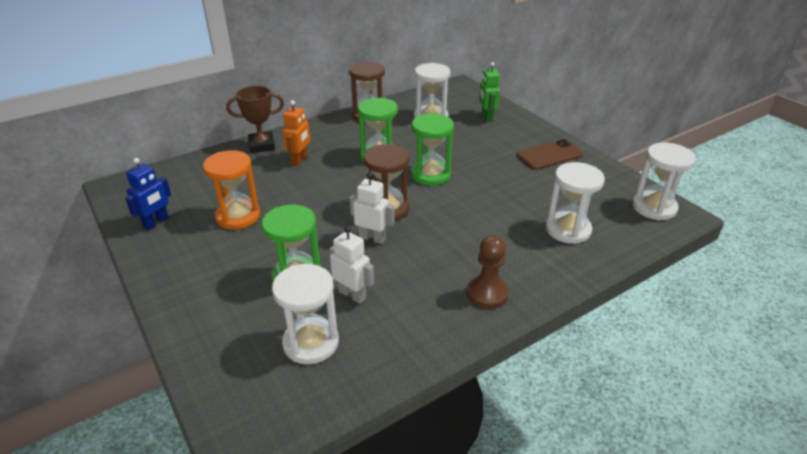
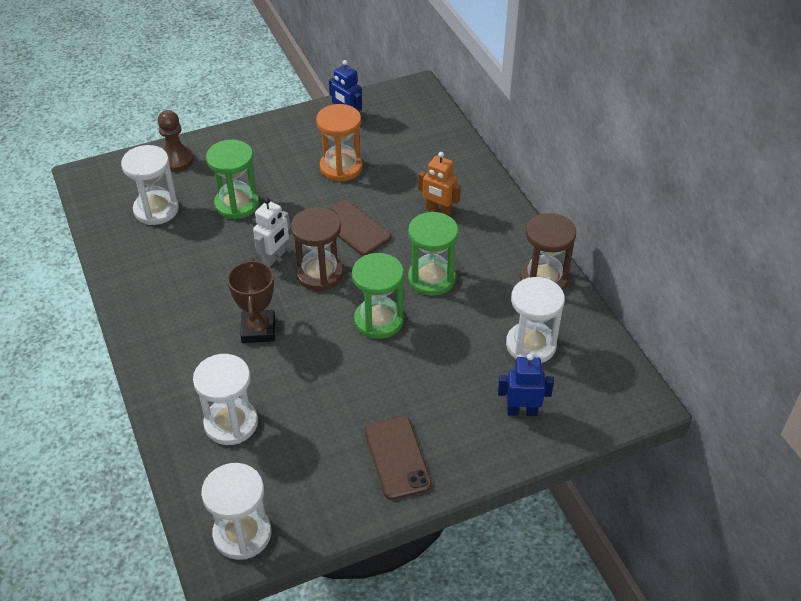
camera: 100 degrees right, 10 degrees up
(262, 145) = (478, 182): brown trophy -> brown trophy (258, 330)
(325, 198) = (354, 228): none -> brown phone
(352, 295) = (200, 237): white robot -> none
(486, 117) = (522, 411): green robot -> blue robot
(487, 294) = (162, 328): brown pawn -> brown pawn (176, 160)

